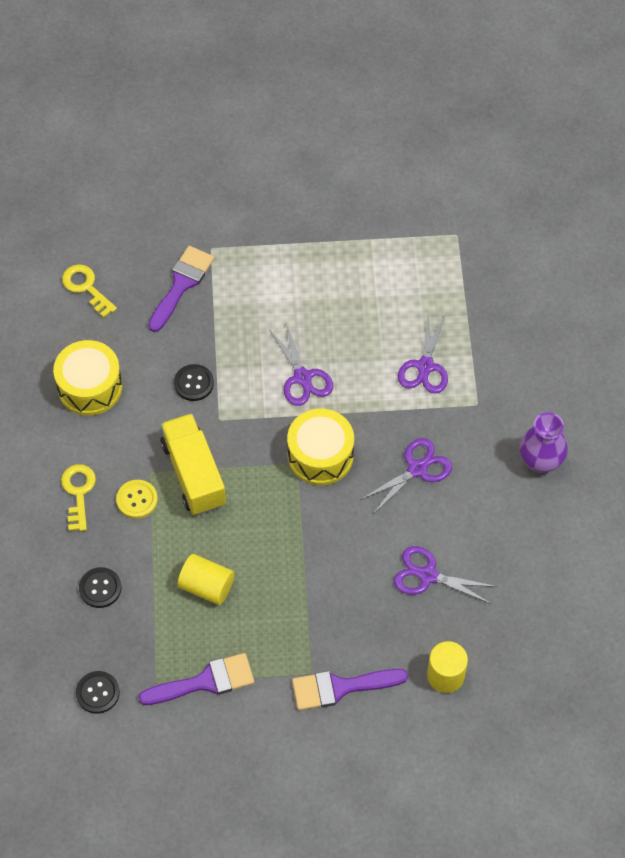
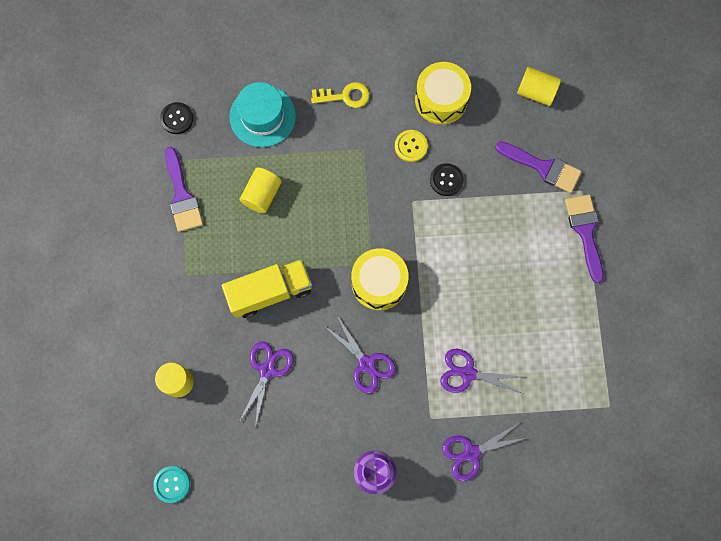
camera: 90 degrees right, 15 degrees up
(86, 288) = (536, 92): yellow key -> yellow cylinder
(100, 588) = (262, 116): black button -> turquoise hat
(137, 500) = (338, 140): yellow button -> yellow button (411, 146)
(194, 474) = (361, 182): yellow truck -> yellow truck (270, 292)
(302, 377) = (454, 268): purple scissors -> purple scissors (471, 453)
(341, 687) = (172, 298): purple brush -> purple brush (585, 232)
(568, 677) = (172, 484): none -> turquoise button

